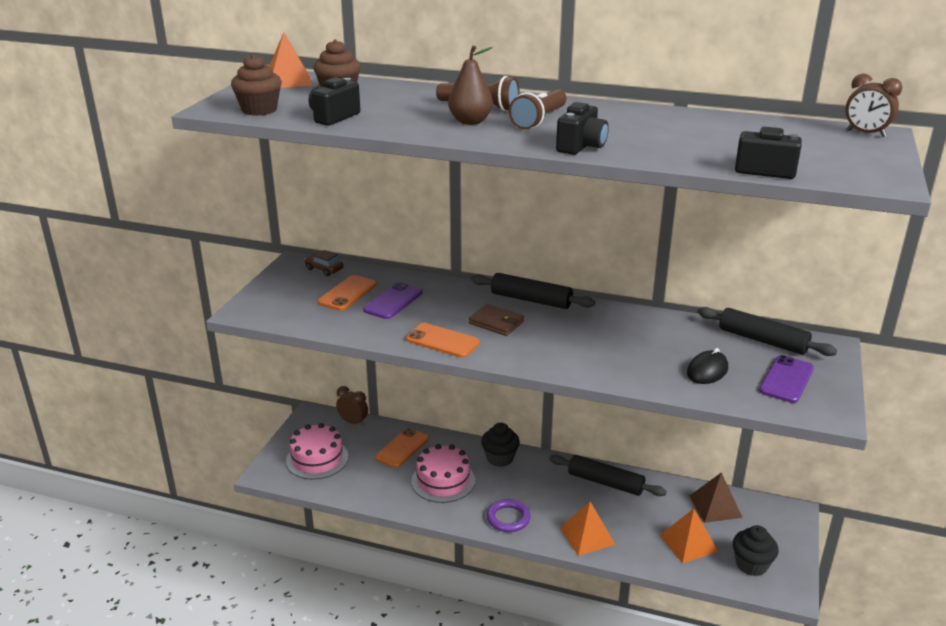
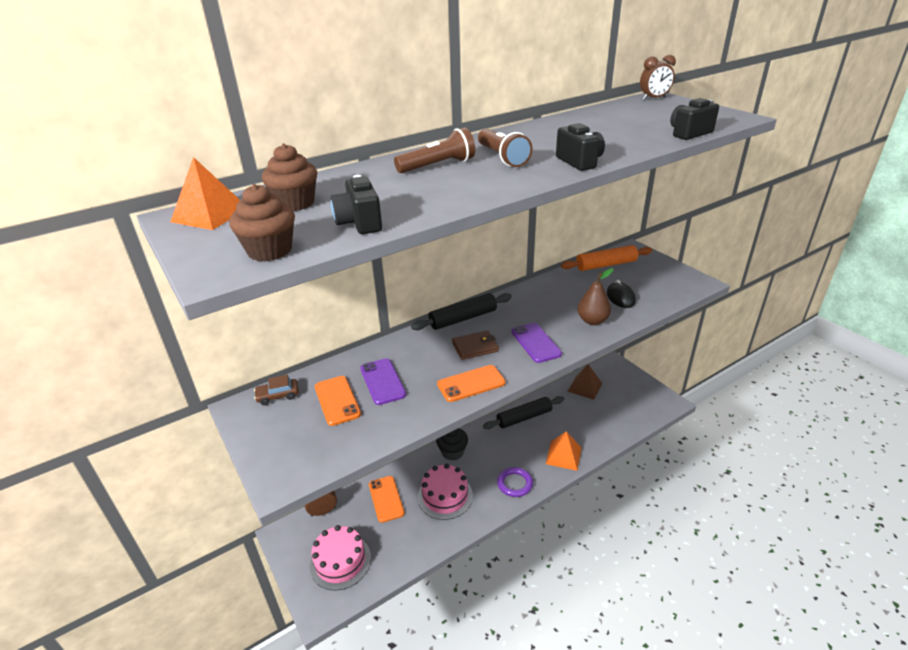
camera: 50 degrees left, 5 degrees up
(470, 121) = (467, 178): brown pear -> brown pear (592, 321)
(688, 543) = (605, 416): orange pyramid -> none
(751, 565) = (641, 403): black cupcake -> none
(762, 340) = (606, 265): black rolling pin -> orange rolling pin
(786, 379) = (653, 278): purple phone -> purple phone (535, 343)

